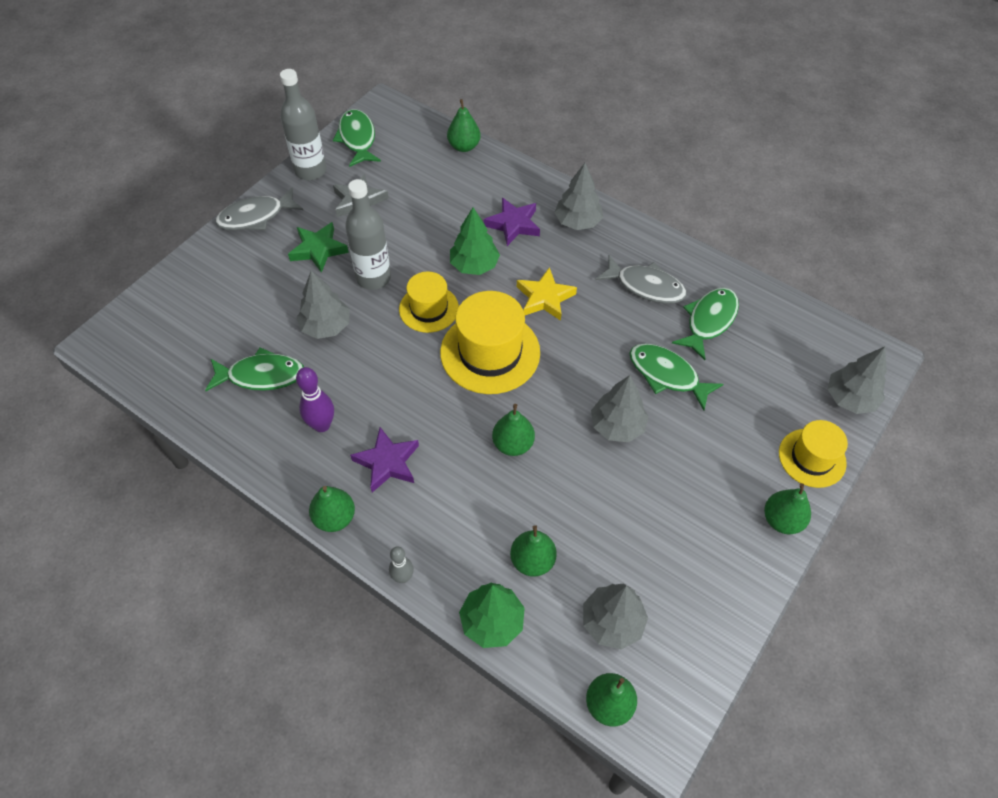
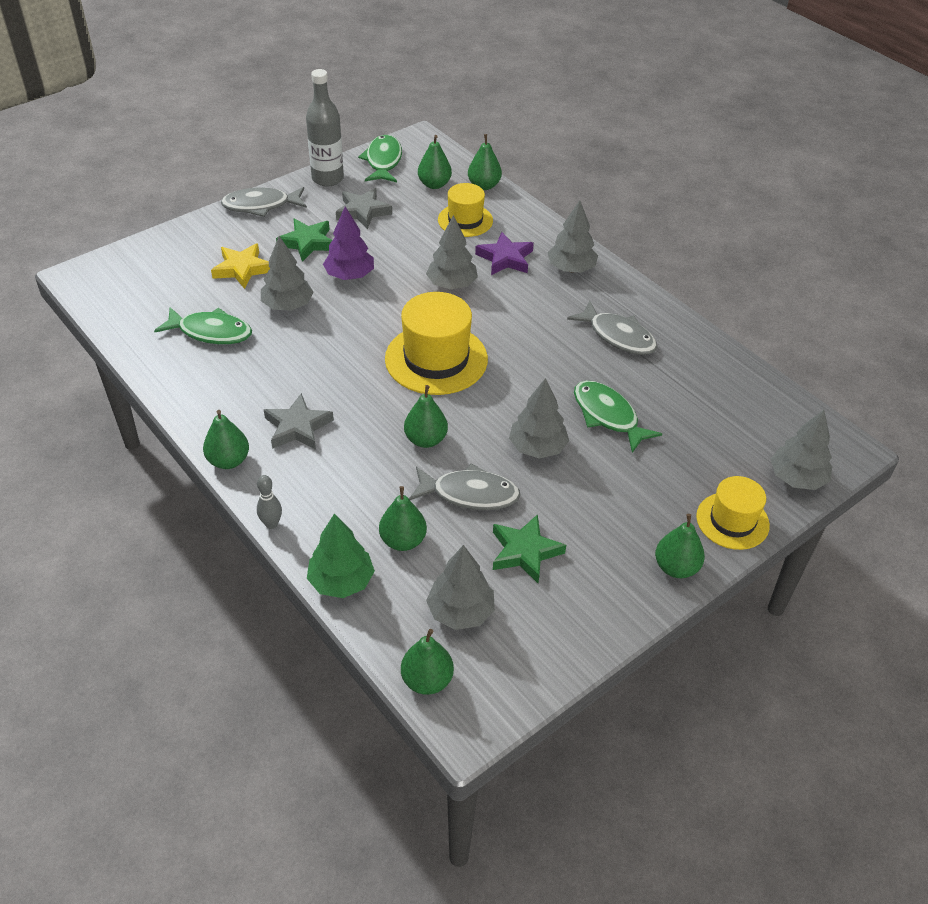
camera: 15 degrees right, 10 degrees down
(322, 425) = (249, 383): purple bowling pin -> none
(373, 278) = (349, 275): grey bottle -> purple tree
(387, 462) = (297, 427): purple star -> grey star
(416, 155) = (434, 184): none -> green pear
(429, 309) = (392, 311): yellow hat -> yellow hat (465, 220)
(474, 265) = (451, 284): green tree -> grey tree
(545, 298) = (510, 325): yellow star -> yellow star (242, 269)
(574, 493) = (470, 494): none -> grey fish
(646, 541) = (524, 552): none -> green star
(709, 321) = (672, 379): green fish -> none

